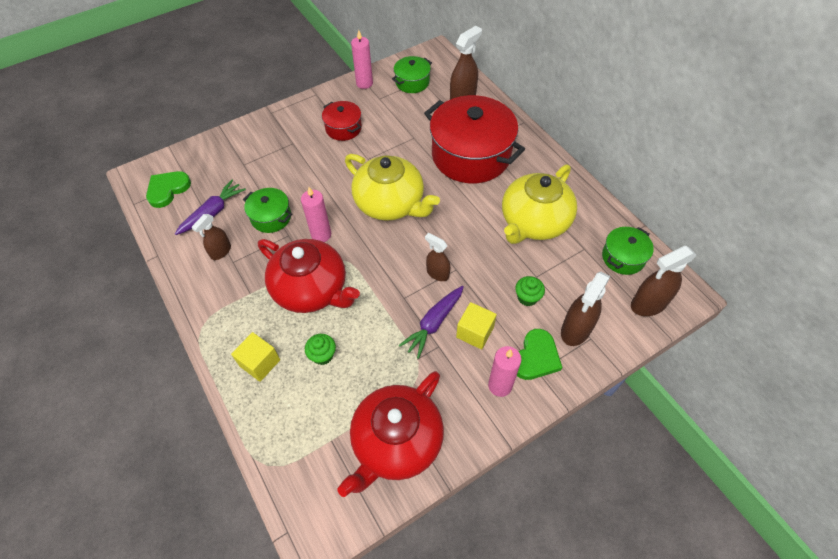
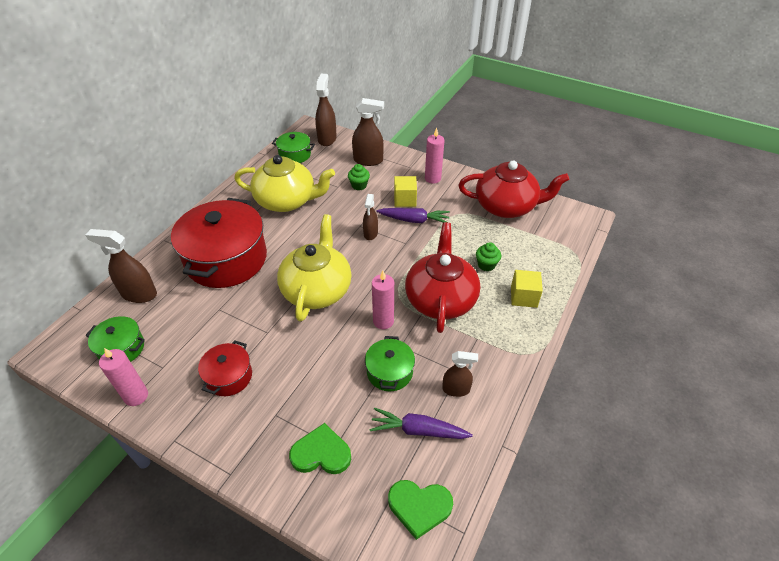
camera: 120 degrees left, 10 degrees down
(536, 357) = (401, 170): green heart -> green heart (321, 453)
(648, 304) = (327, 139): brown spray bottle -> brown spray bottle turned 120 degrees counterclockwise

